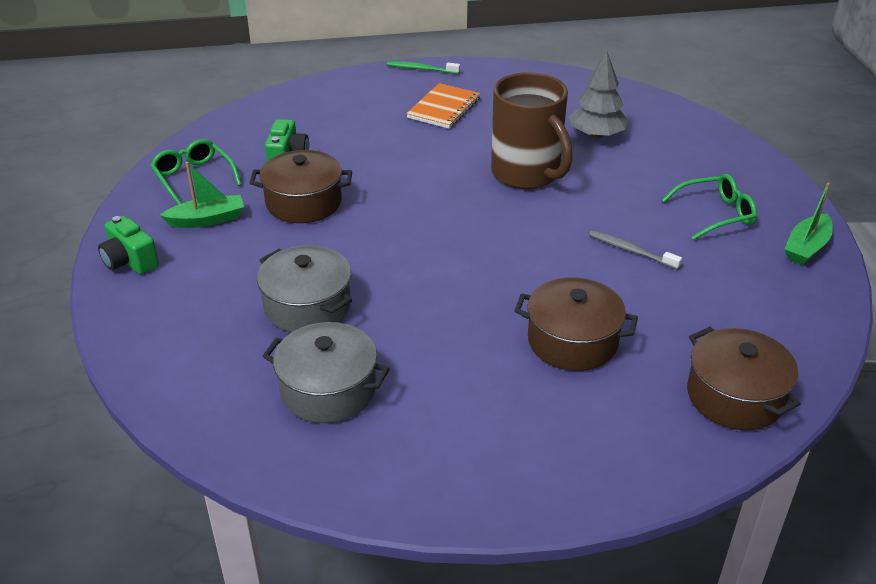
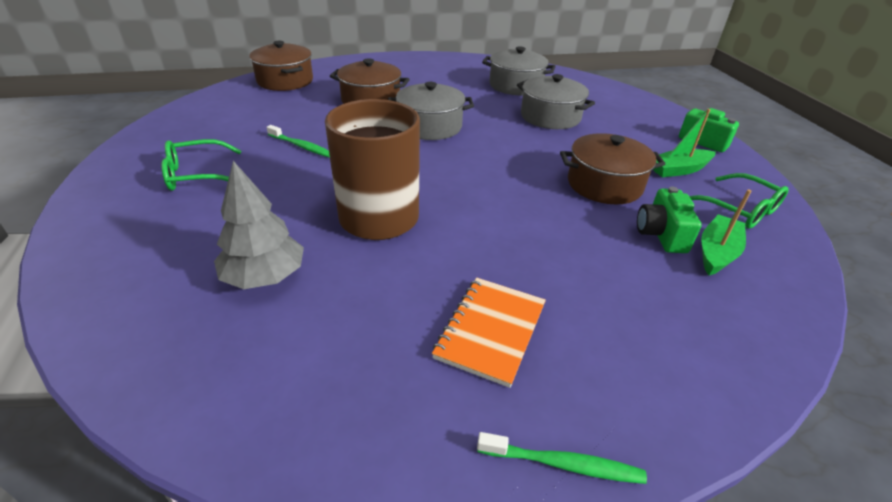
camera: 175 degrees right, 0 degrees up
(481, 285) = (430, 126): none -> grey pot
(631, 251) = (301, 146): grey toothbrush -> green toothbrush
(806, 247) = (142, 148): green boat -> green boat (717, 253)

